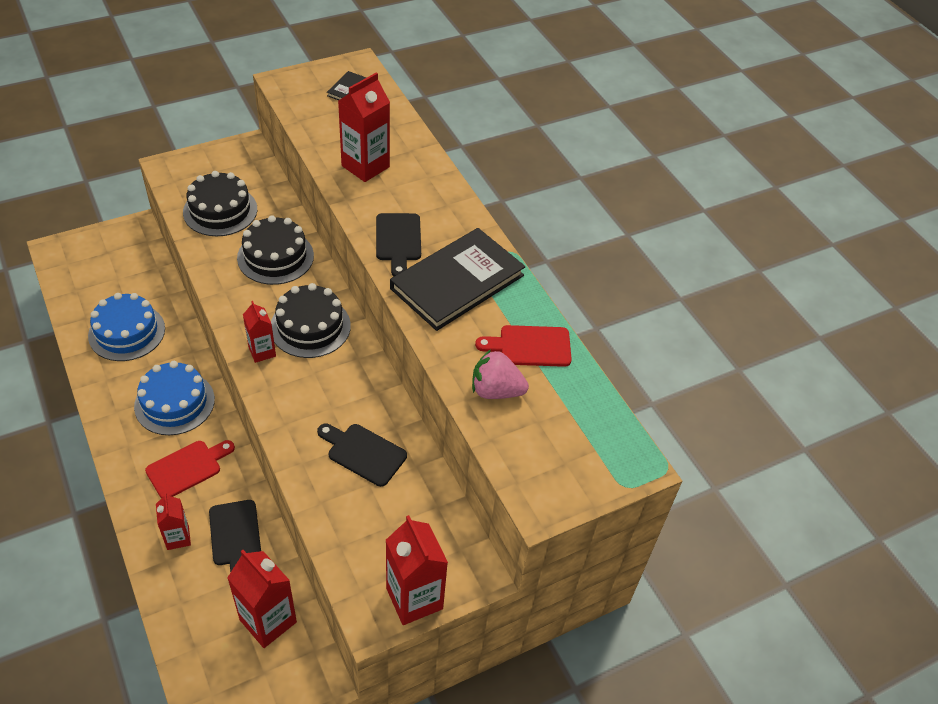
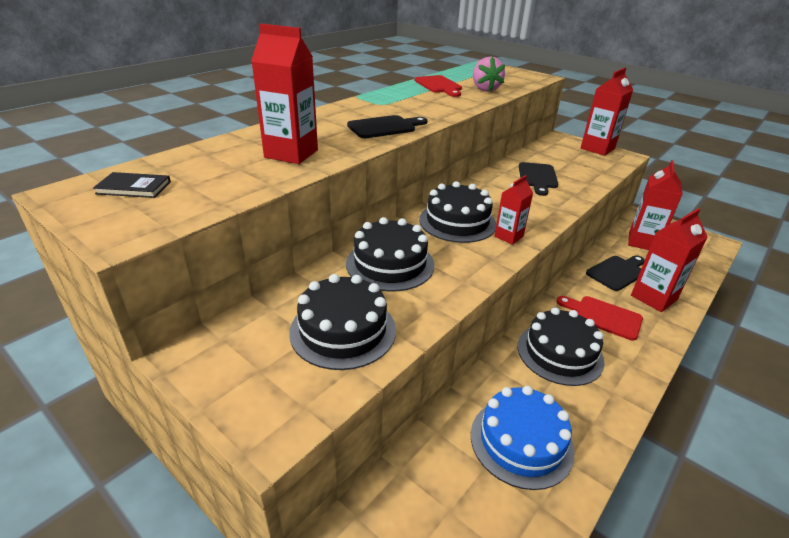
camera: 110 degrees left, 15 degrees down
(174, 403) = (560, 353): blue cake -> black cake
(178, 538) = (653, 298): red carton -> red carton, size x1.68
(457, 282) = (407, 106): black book -> none

